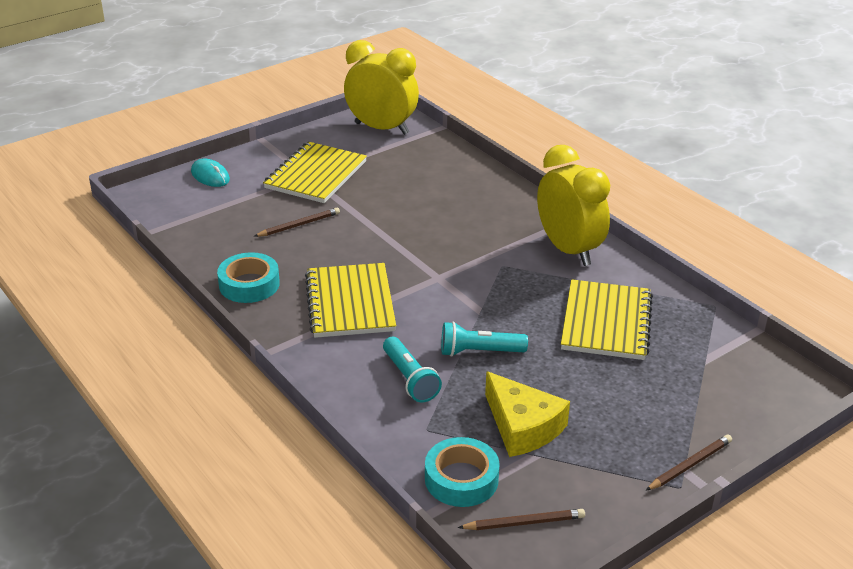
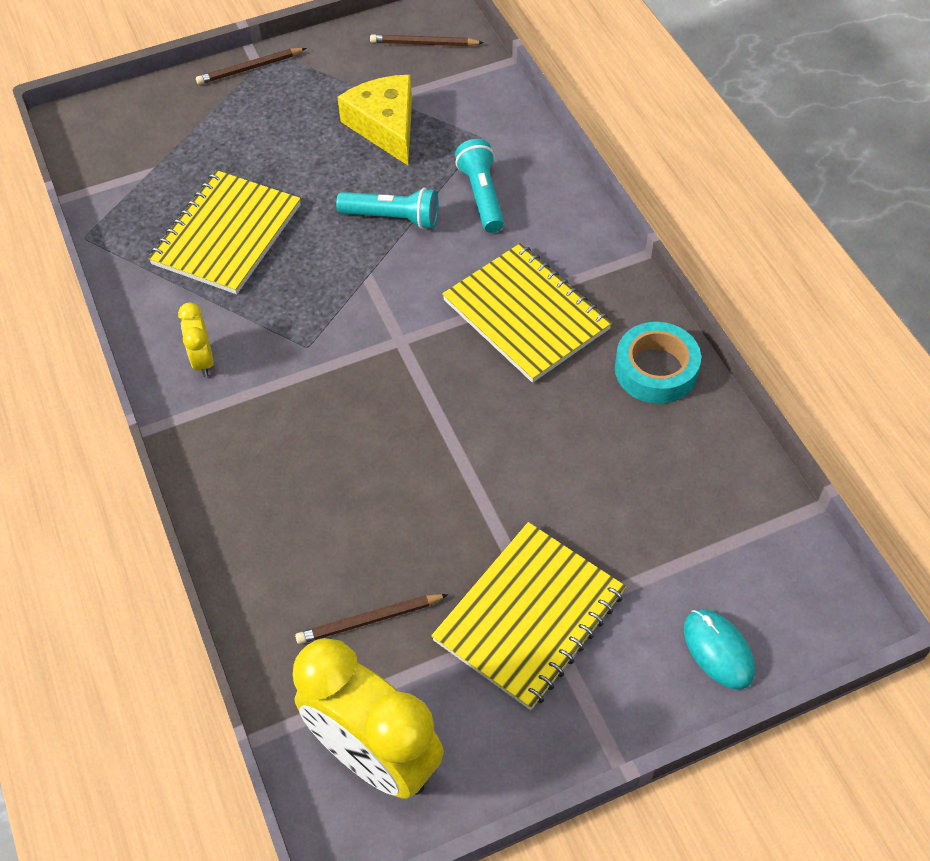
camera: 165 degrees left, 20 degrees up
(299, 225) = (574, 483): brown pencil -> brown pencil (369, 620)
(350, 303) = (526, 315): yellow notebook -> yellow notebook turned 45 degrees counterclockwise
(461, 479) = (464, 86): turquoise tape -> none
(568, 250) = (203, 361): yellow clock -> yellow clock, size x0.45

